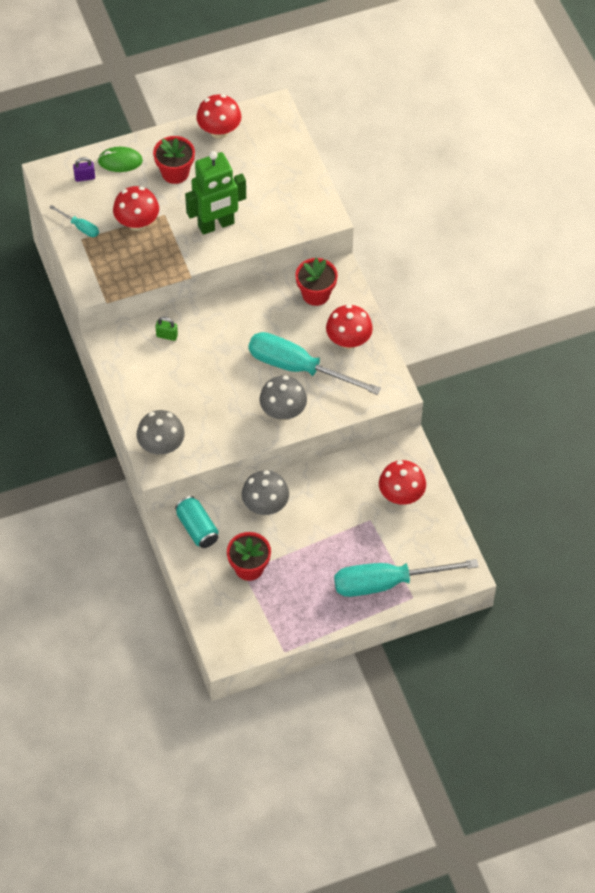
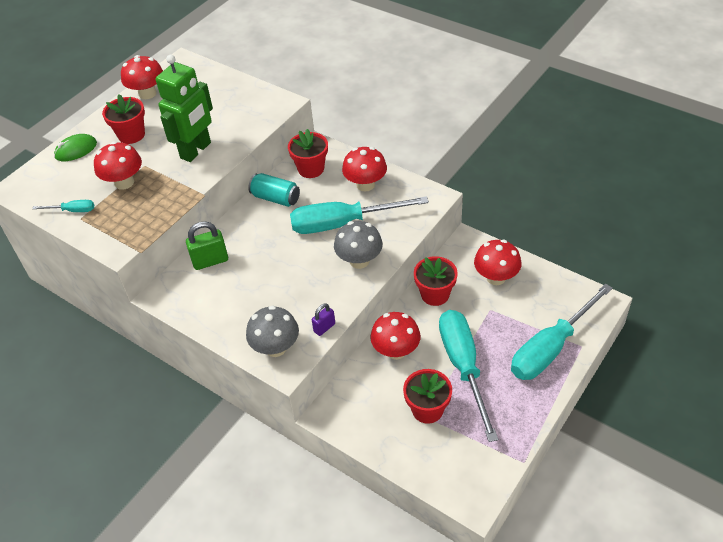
camera: 30 degrees left, 10 degrees down
(85, 177) = (51, 175): purple padlock -> purple padlock (324, 327)
(167, 335) = (210, 261): green padlock -> green padlock, size x1.67
(197, 528) = (353, 405): turquoise can -> turquoise can (276, 198)
(265, 505) = (396, 351): grey mushroom -> red mushroom
(306, 552) = (463, 366): none -> turquoise screwdriver
(337, 478) = (435, 294): none -> red flower pot

